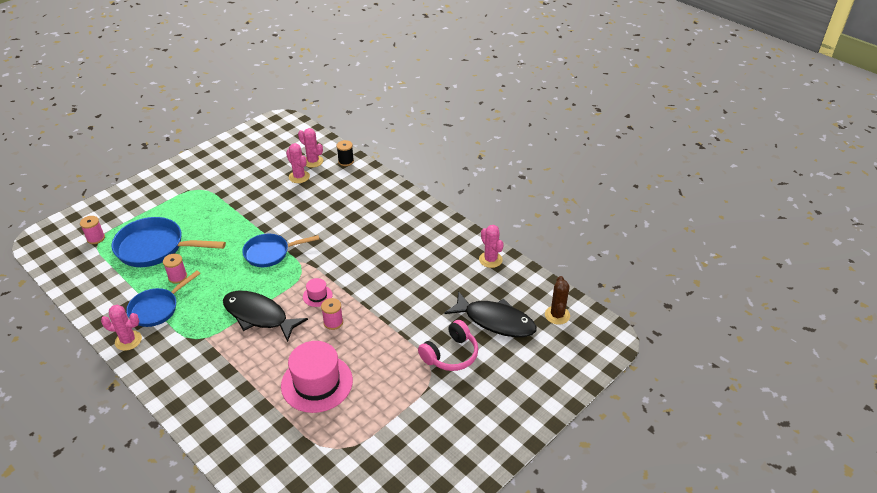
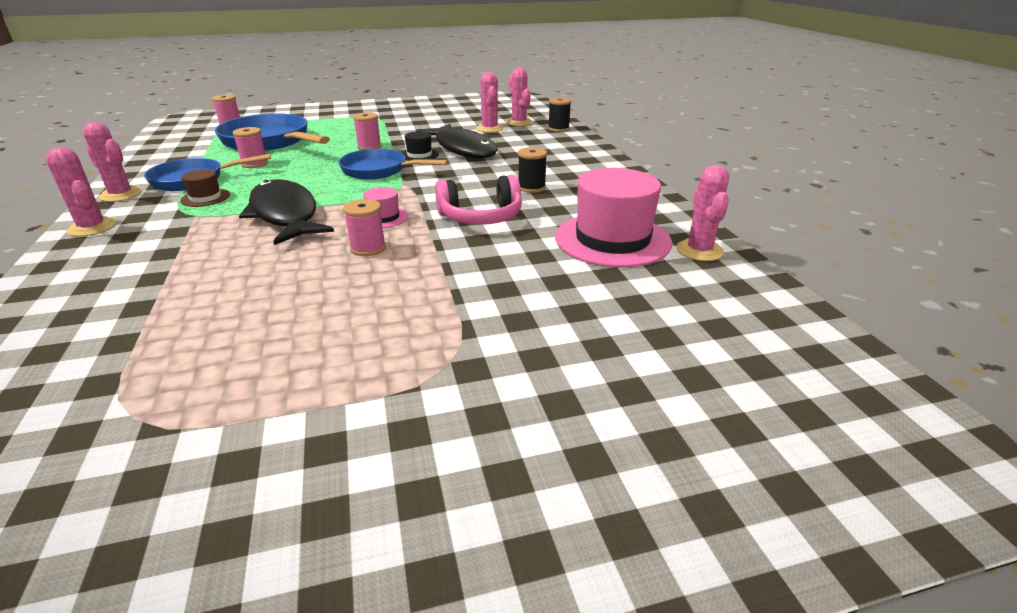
camera: 30 degrees right, 10 degrees down
(155, 372) = (92, 227): none -> pink cactus
(189, 321) = (205, 198): none -> brown hat
(236, 229) = (369, 146): none -> pink spool
(280, 226) = (419, 155): none -> black hat
(317, 383) = (247, 308): pink hat -> pink hat (612, 239)
(376, 237) = (531, 187): none -> black spool
(450, 354) = (513, 351): pink headphones -> pink headphones (481, 217)
(495, 321) = (650, 331): black fish -> black fish (463, 149)
(557, 315) = (805, 366): brown cactus -> none

